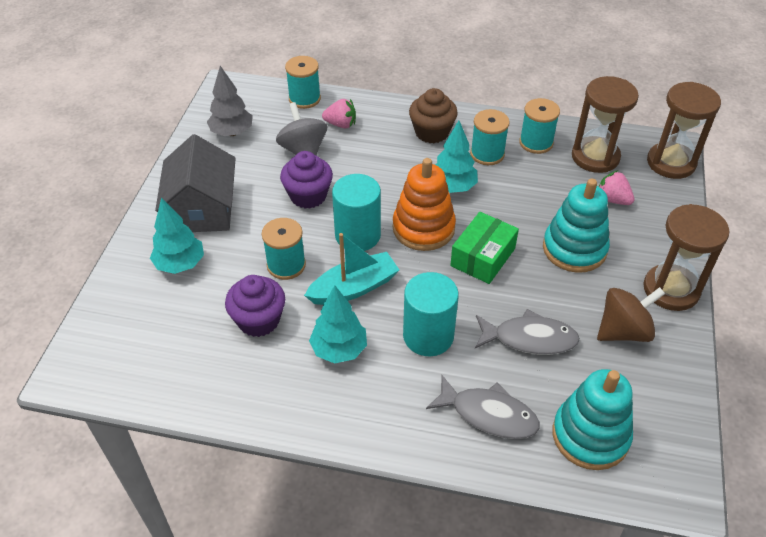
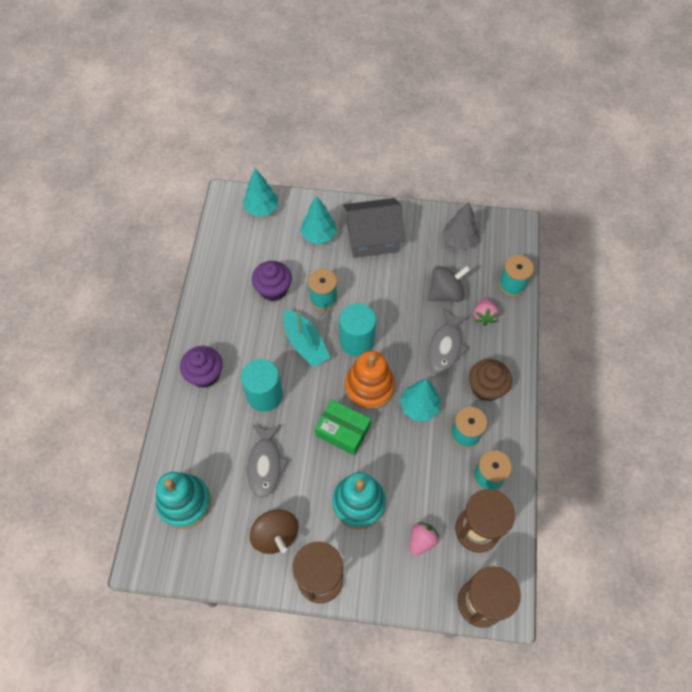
camera: 85 degrees right, 15 degrees up
(308, 196) = (395, 303): purple cupcake -> purple cupcake (205, 374)
(339, 349) = (251, 340): turquoise tree -> turquoise tree (261, 208)
(488, 414) = (201, 436): grey fish -> grey fish (446, 346)

